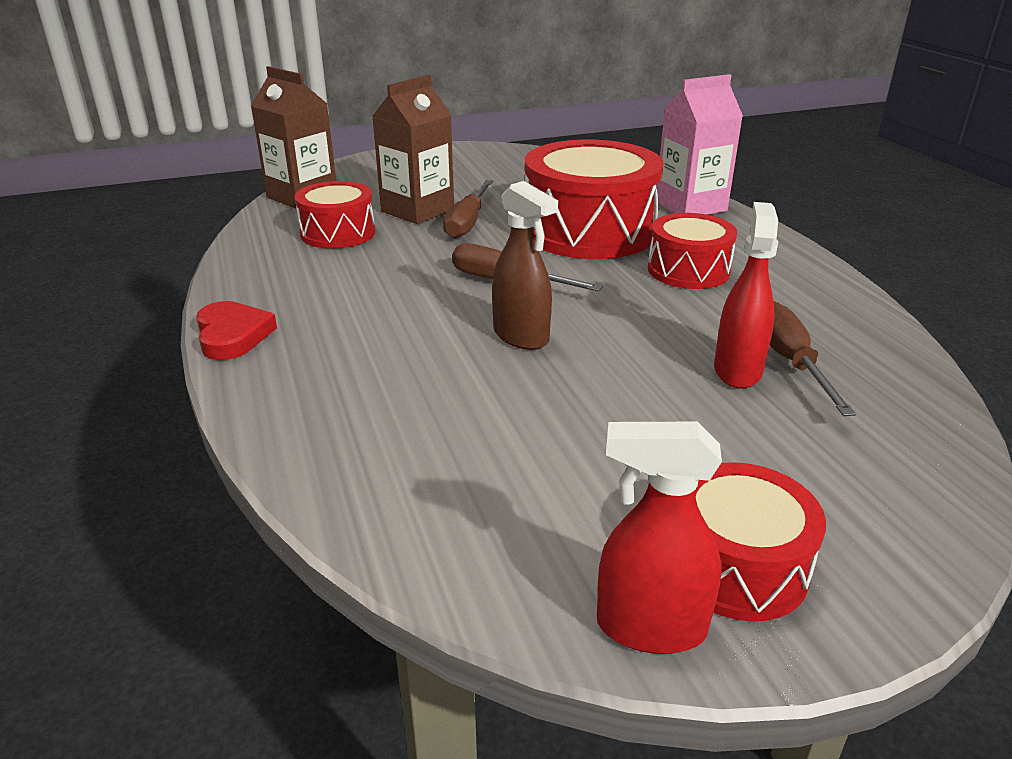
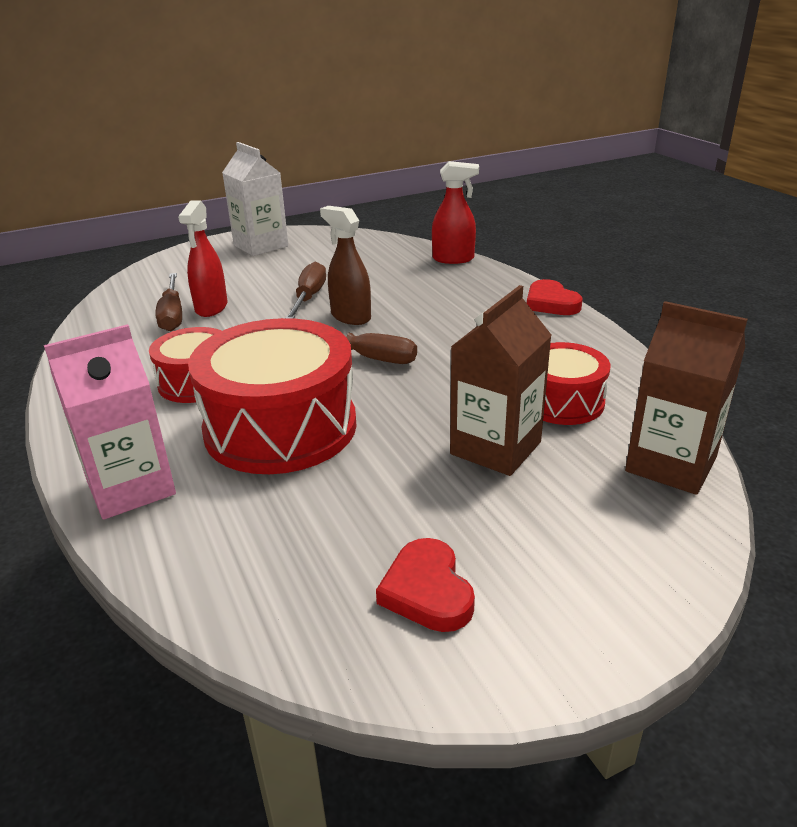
camera: 175 degrees right, 0 degrees up
(467, 223) = (424, 430): brown screwdriver -> brown screwdriver (309, 298)
(492, 165) = (427, 591): none -> red heart
(650, 627) = (299, 233): red spray bottle -> red spray bottle (453, 259)
(736, 566) = (261, 246): red drum -> white carton

